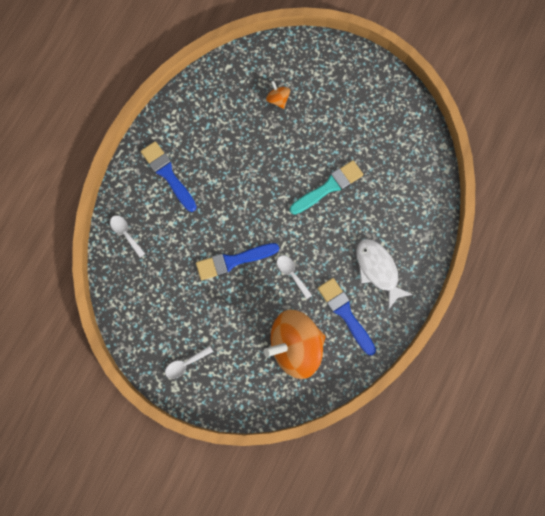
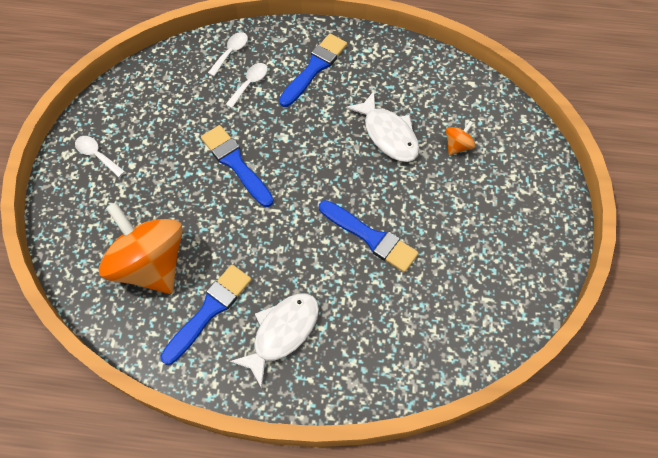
camera: 70 degrees right, 15 degrees down
(250, 143) = (388, 134): none -> white fish
(291, 274) = (241, 231): white spoon -> white spoon (250, 83)
(328, 187) = (370, 237): turquoise brush -> blue brush

